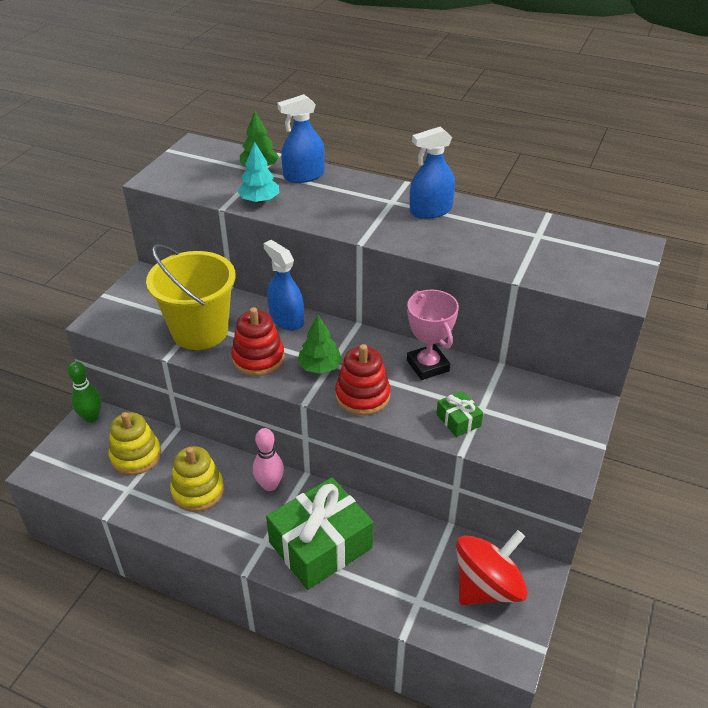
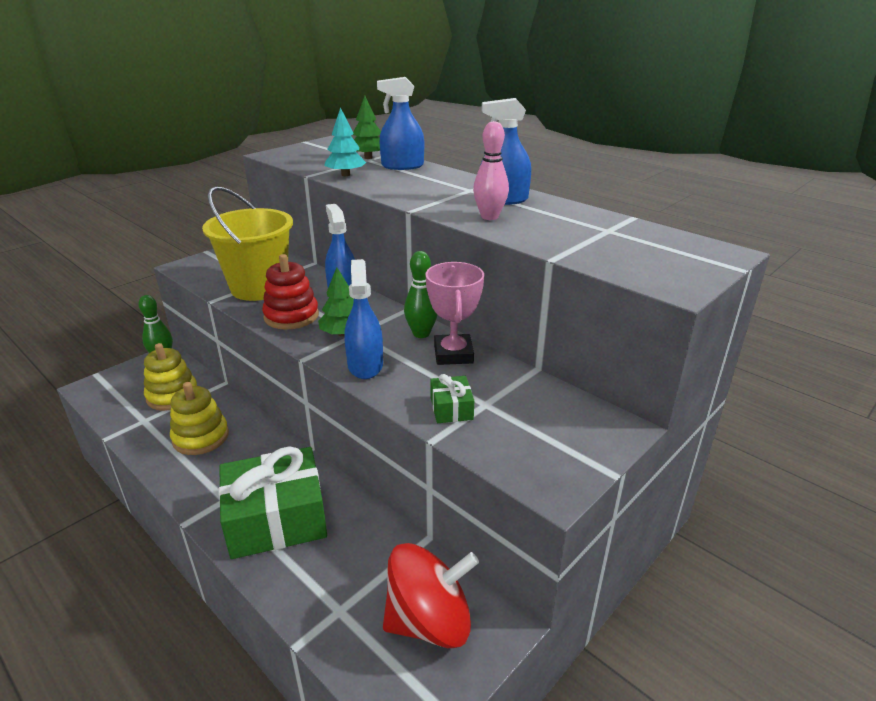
camera: 20 degrees right, 10 degrees down
(270, 485) = (269, 449): pink bowling pin -> pink bowling pin (489, 217)
(362, 396) = (365, 365): red stacking toy -> blue spray bottle
(387, 350) = (421, 334): none -> green bowling pin

